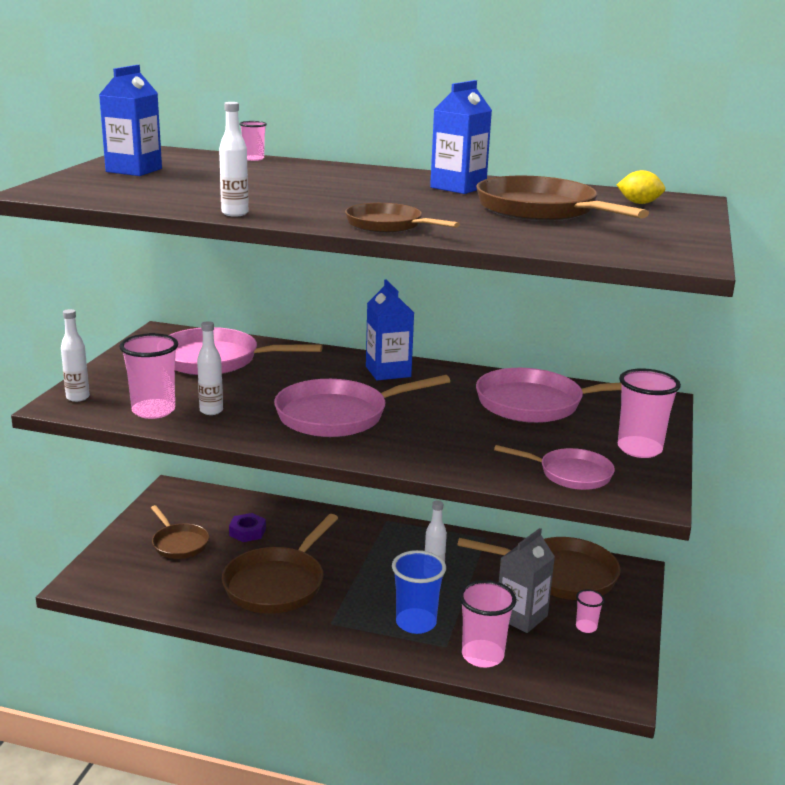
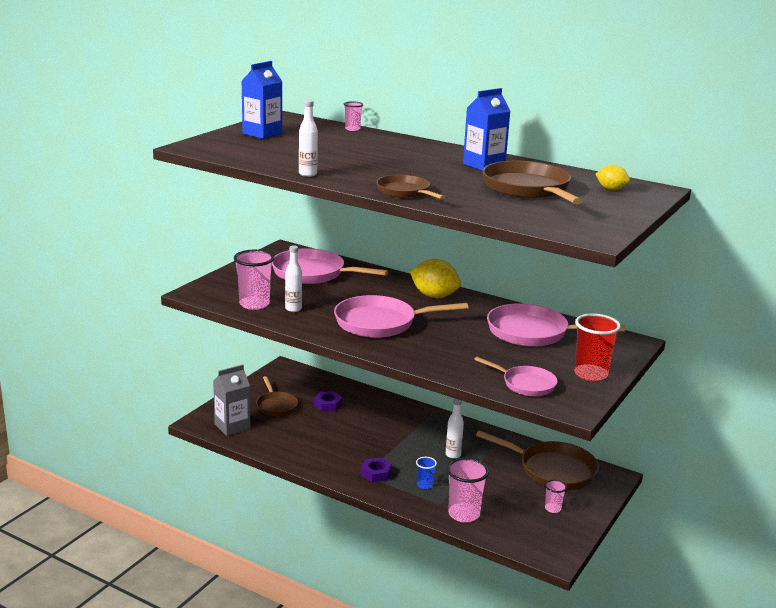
camera: 15 degrees right, 0 degrees up
(78, 397) = (208, 289): white bottle -> none
(277, 584) = (335, 443): brown pan -> none
(347, 618) = (376, 473): none -> purple nut
(388, 372) = (434, 296): blue carton -> yellow lemon
(416, 623) = (424, 485): blue cup -> blue cup, size x0.52
(521, 616) = (506, 493): grey carton -> grey carton (232, 426)
(639, 449) = (590, 374): pink cup -> red cup

